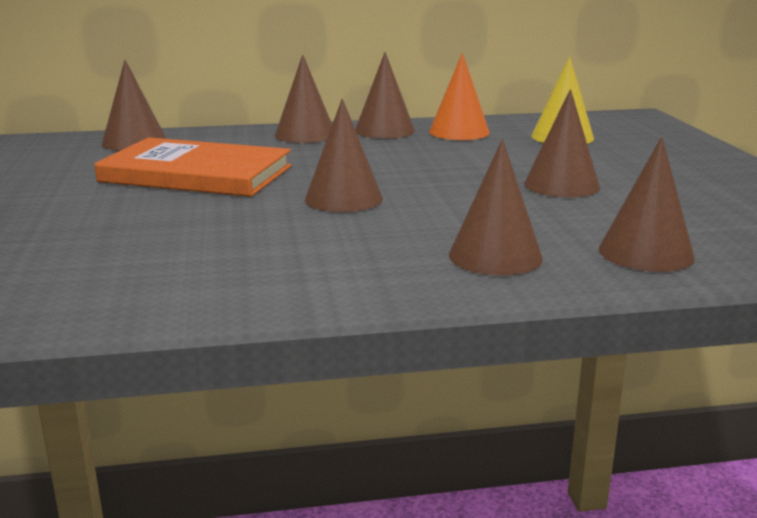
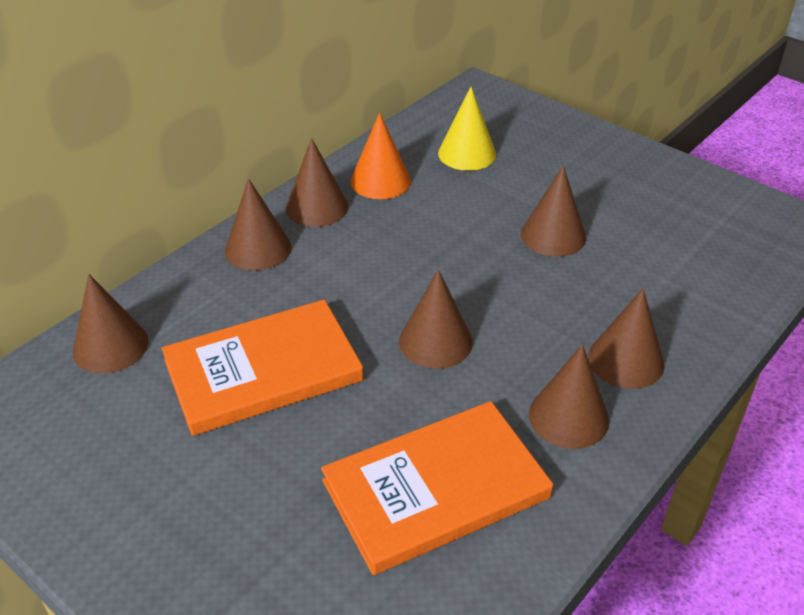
camera: 40 degrees left, 20 degrees up
(188, 254) = (436, 489): none -> orange book
(646, 253) = (696, 303): brown cone -> brown cone (568, 417)

